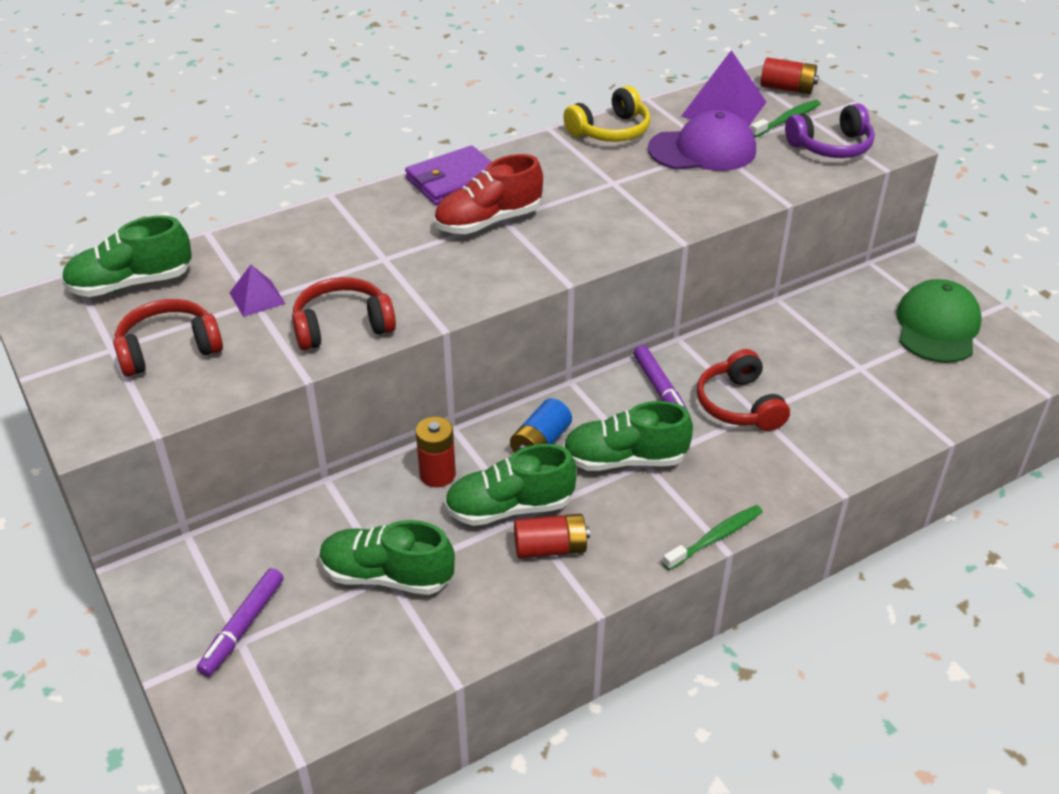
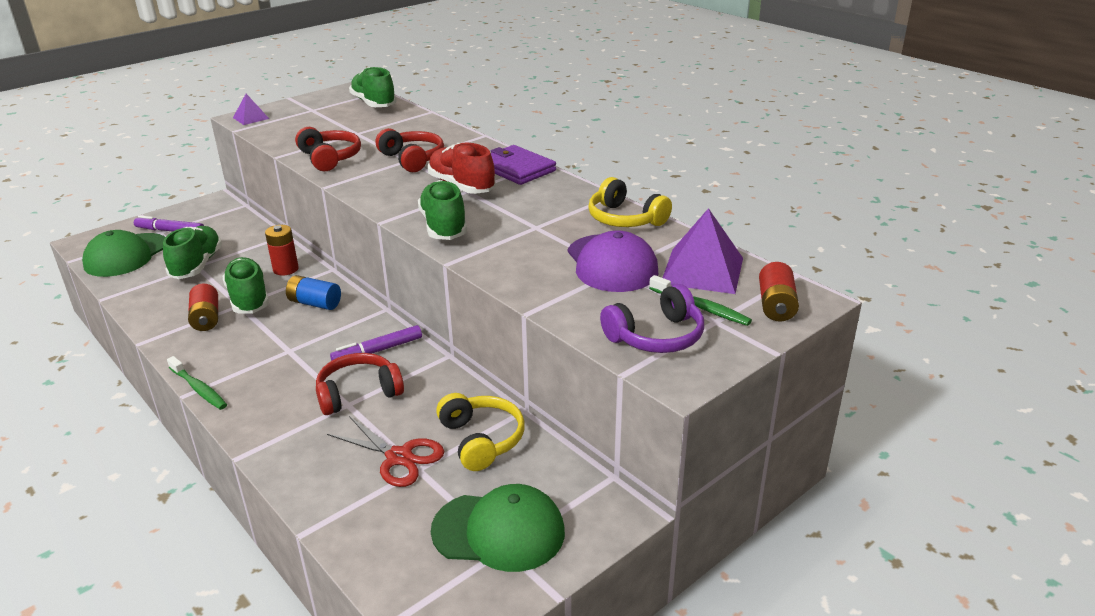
camera: 80 degrees right, 10 degrees down
(169, 349) = (310, 121): red headphones -> red headphones (412, 159)
(257, 298) = (360, 133): purple pyramid -> purple pyramid (251, 118)
(313, 676) = (126, 255): none -> green cap
(624, 459) = (293, 340): green shoe -> green shoe (444, 226)
(820, 327) = (481, 440): none -> yellow headphones
(831, 146) = (656, 336): purple headphones -> purple headphones turned 90 degrees counterclockwise
(844, 379) = (399, 457): none -> red scissors

